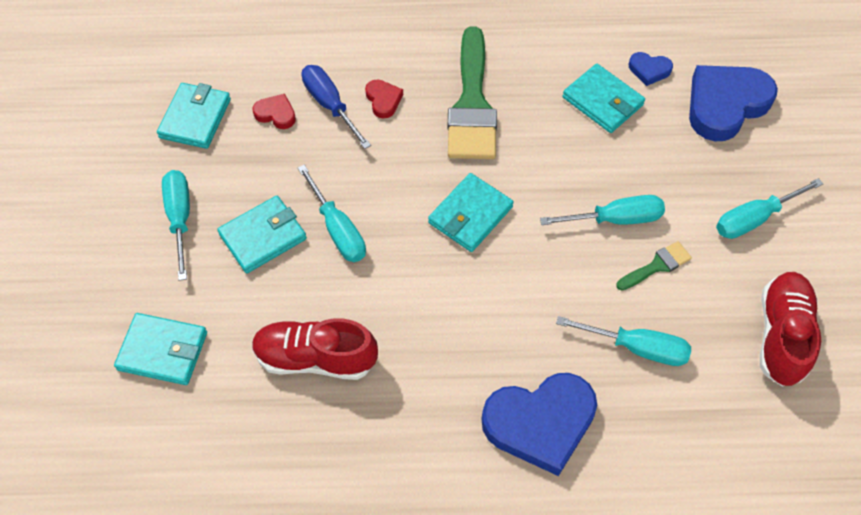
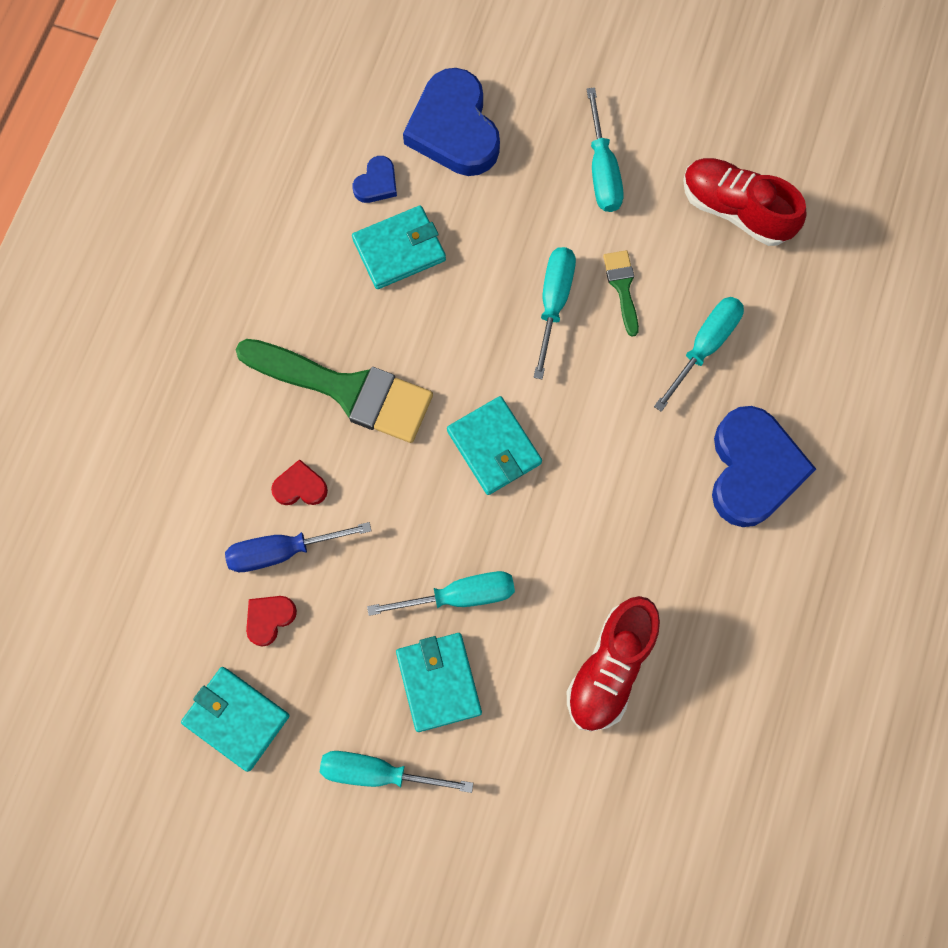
camera: 70 degrees left, 15 degrees up
(163, 351) = (546, 832): turquoise wallet -> none

